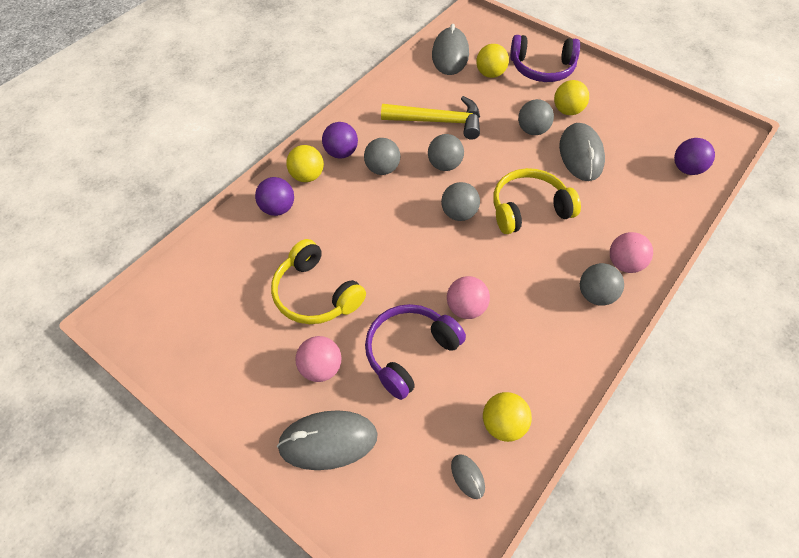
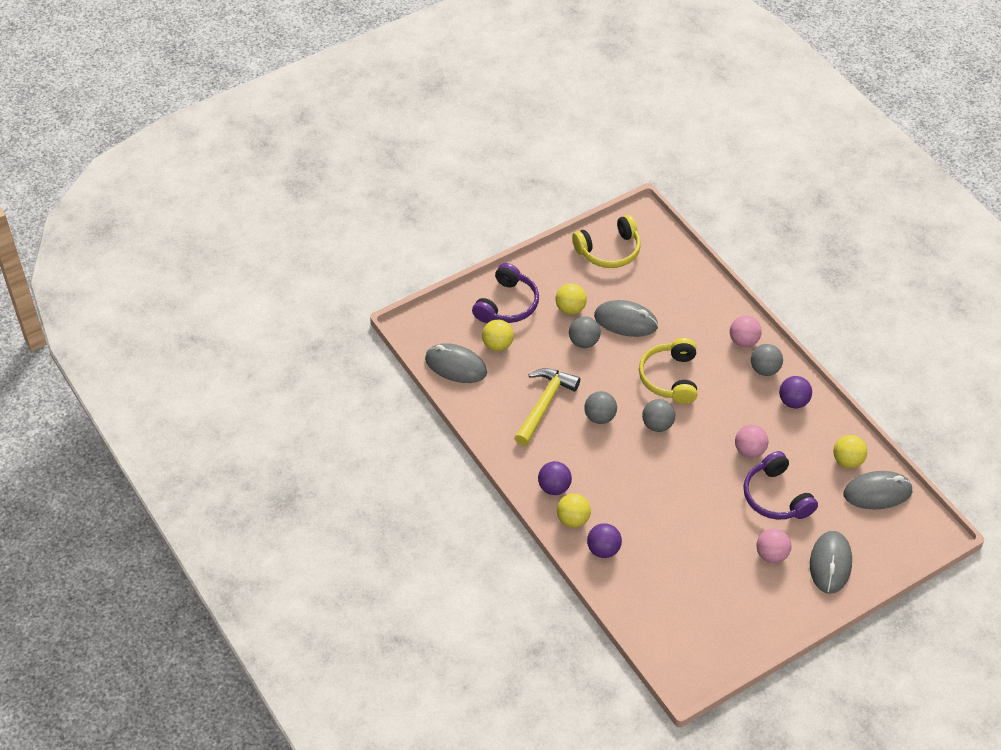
camera: 70 degrees left, 5 degrees down
(316, 294) = (704, 542): yellow headphones -> yellow headphones (609, 250)
(382, 169) = (586, 462): grey ball -> none
(467, 476) = (877, 492): grey mouse -> grey mouse, size x2.17
(687, 169) = (668, 262): purple ball -> purple ball (793, 402)

